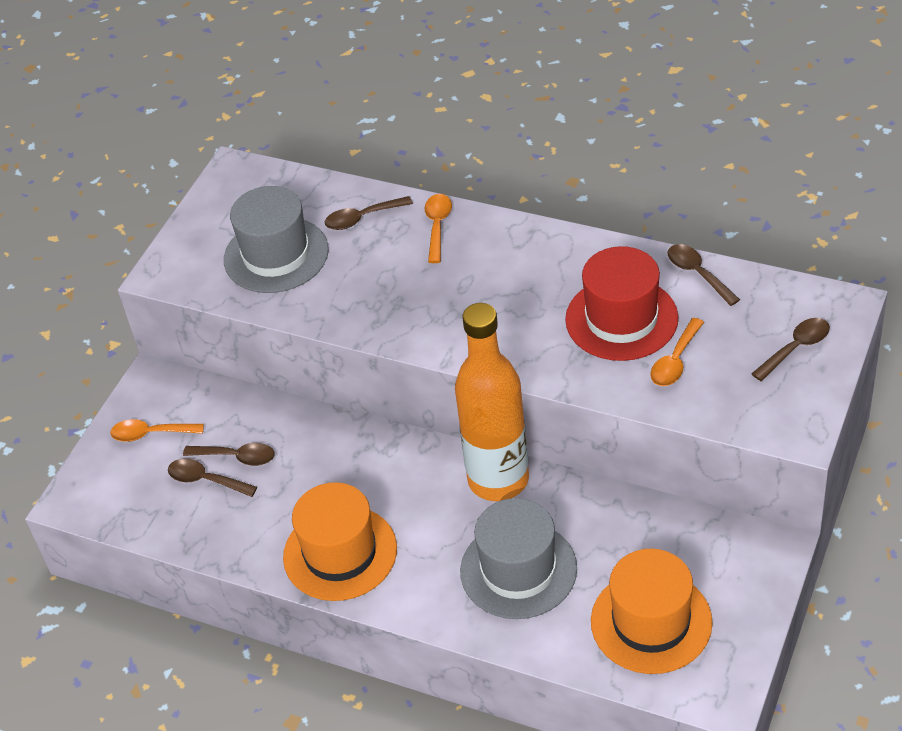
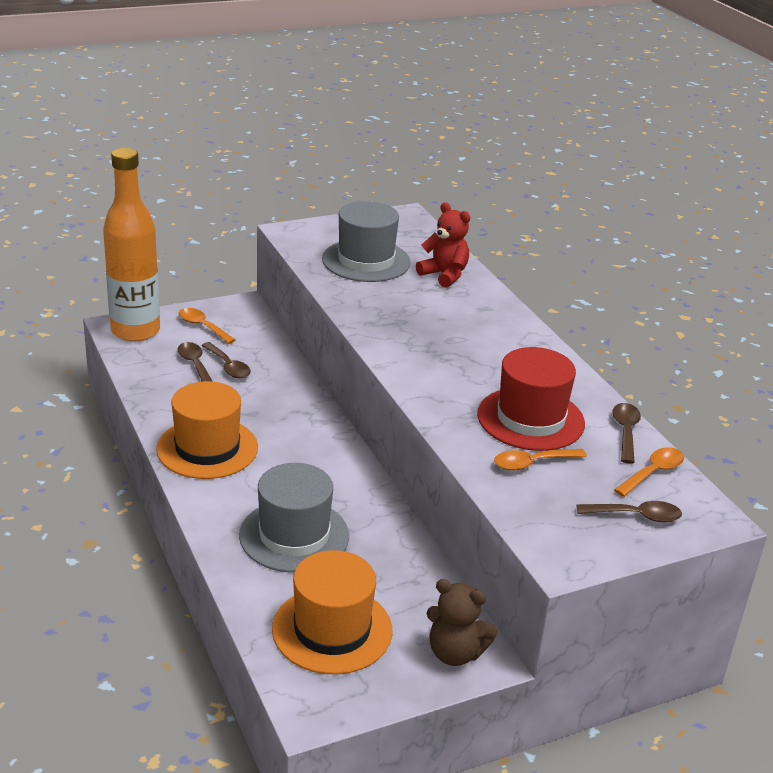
camera: 35 degrees right, 15 degrees down
(362, 218) = (444, 275): brown spoon -> red teddy bear
(437, 226) = (484, 305): orange spoon -> orange spoon (653, 472)
(498, 480) = (357, 483): orange bottle -> orange bottle (135, 331)
(750, 561) = (455, 653): none -> brown teddy bear

